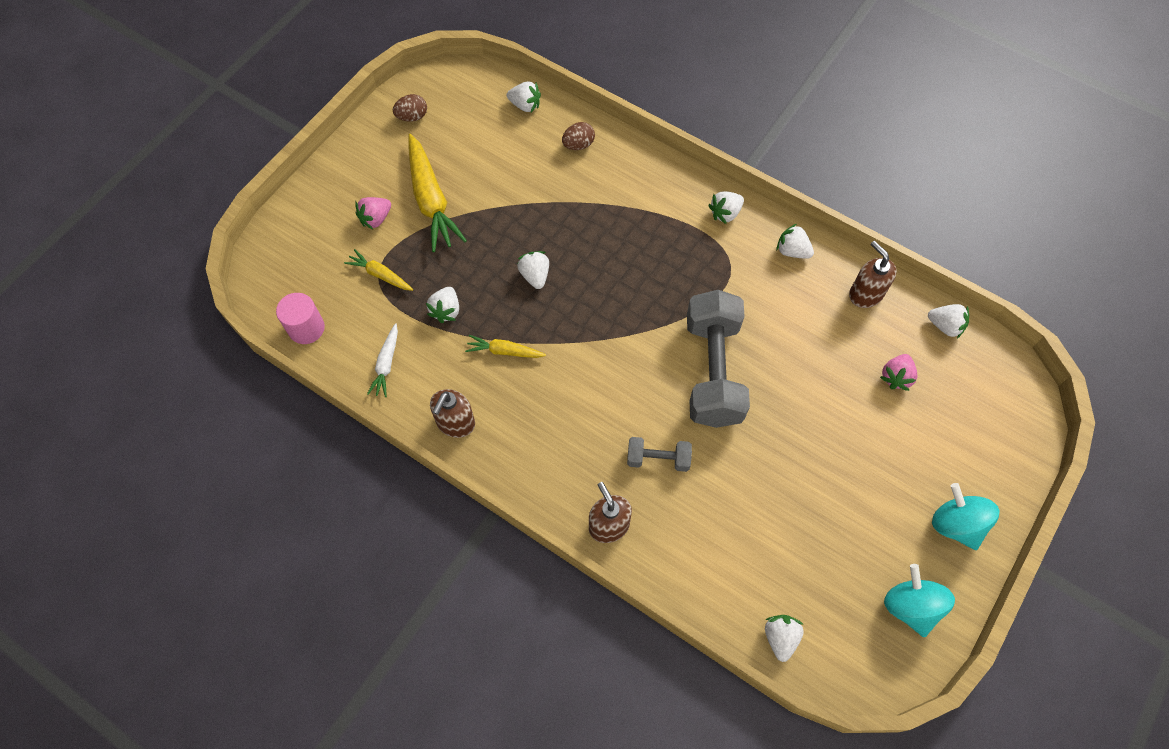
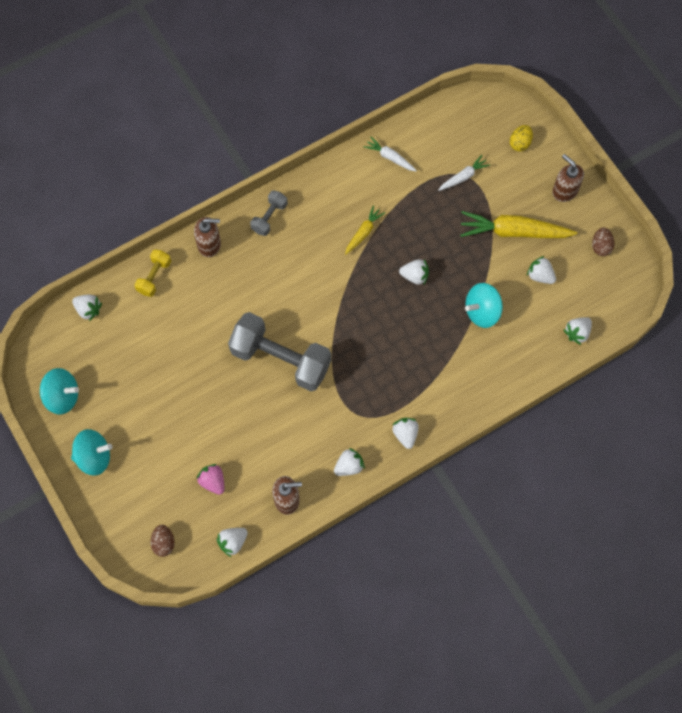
camera: 115 degrees right, 5 degrees up
(306, 328) = (442, 119): pink cylinder -> none
(309, 234) = (520, 143): none -> yellow egg
(376, 219) = (514, 189): pink strawberry -> none
(380, 275) = (463, 177): yellow carrot -> white carrot
(446, 310) = (414, 208): white strawberry -> white strawberry (540, 275)
(455, 423) = (325, 183): brown soap dispenser -> brown soap dispenser (564, 190)
(545, 195) = (482, 312): none -> turquoise spinning top
(578, 145) = (520, 356): brown egg -> brown egg (164, 543)
(658, 459) = (237, 294): grey dumbbell -> grey dumbbell (269, 217)
(689, 574) = (154, 277): none -> yellow dumbbell

